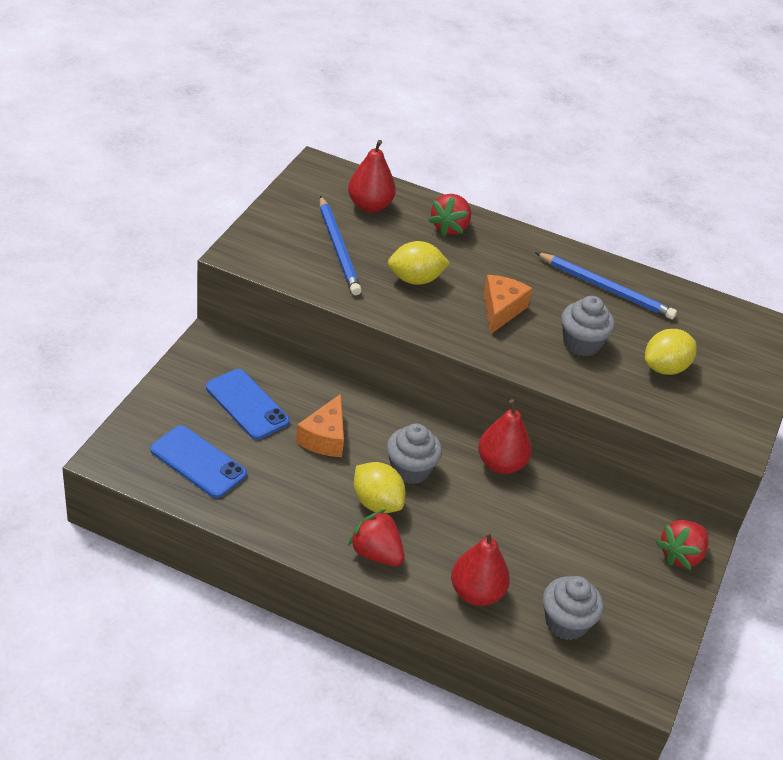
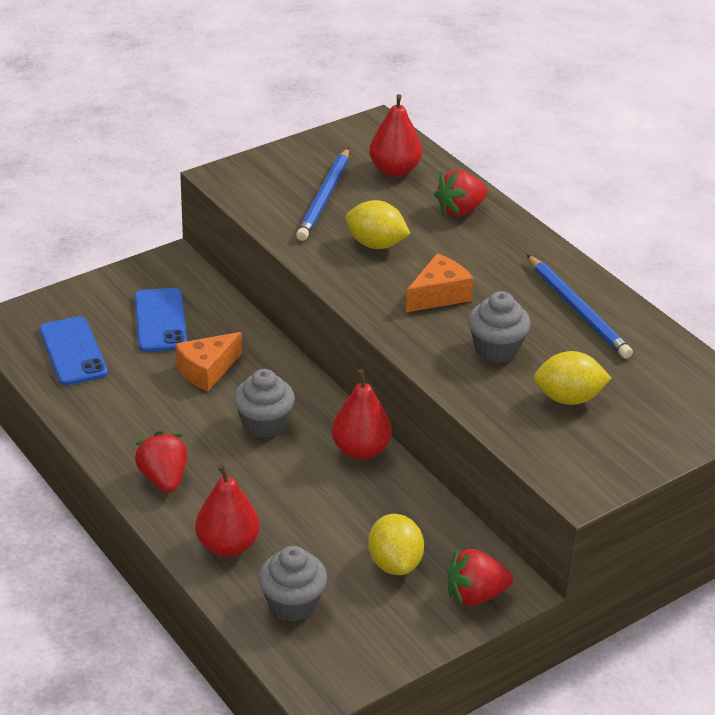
camera: 35 degrees right, 5 degrees down
(377, 503) = (204, 439): yellow lemon -> yellow lemon (394, 563)

